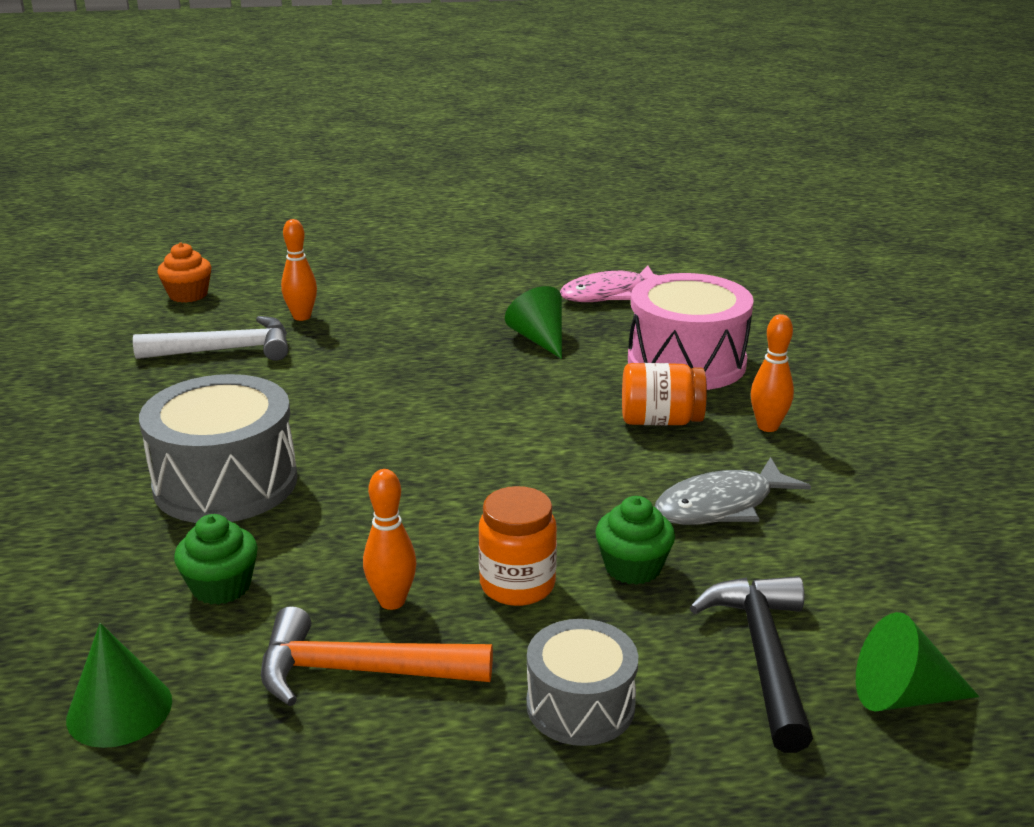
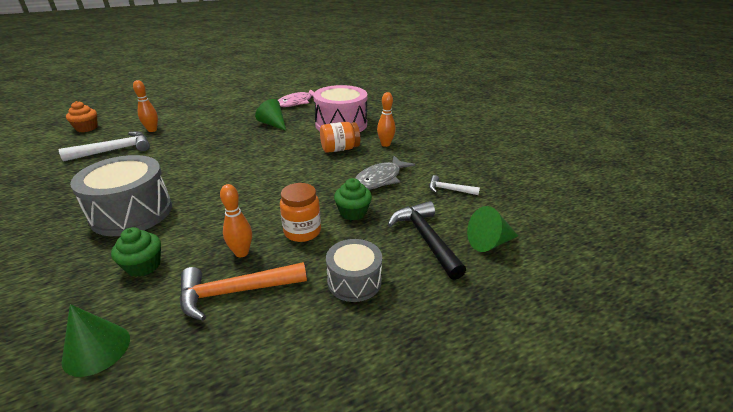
camera: 20 degrees left, 5 degrees up
(868, 560) = (449, 189): none -> white hammer

